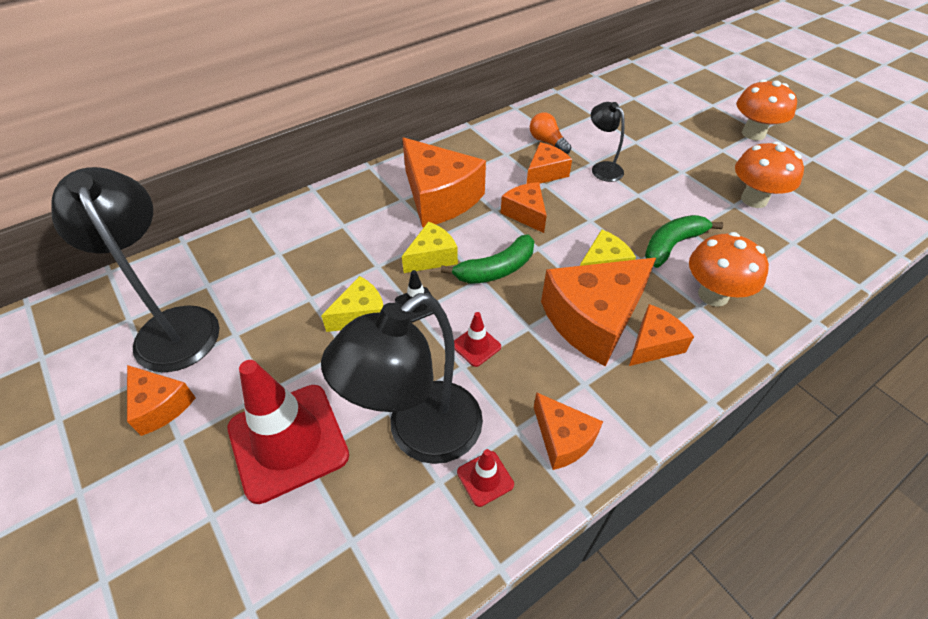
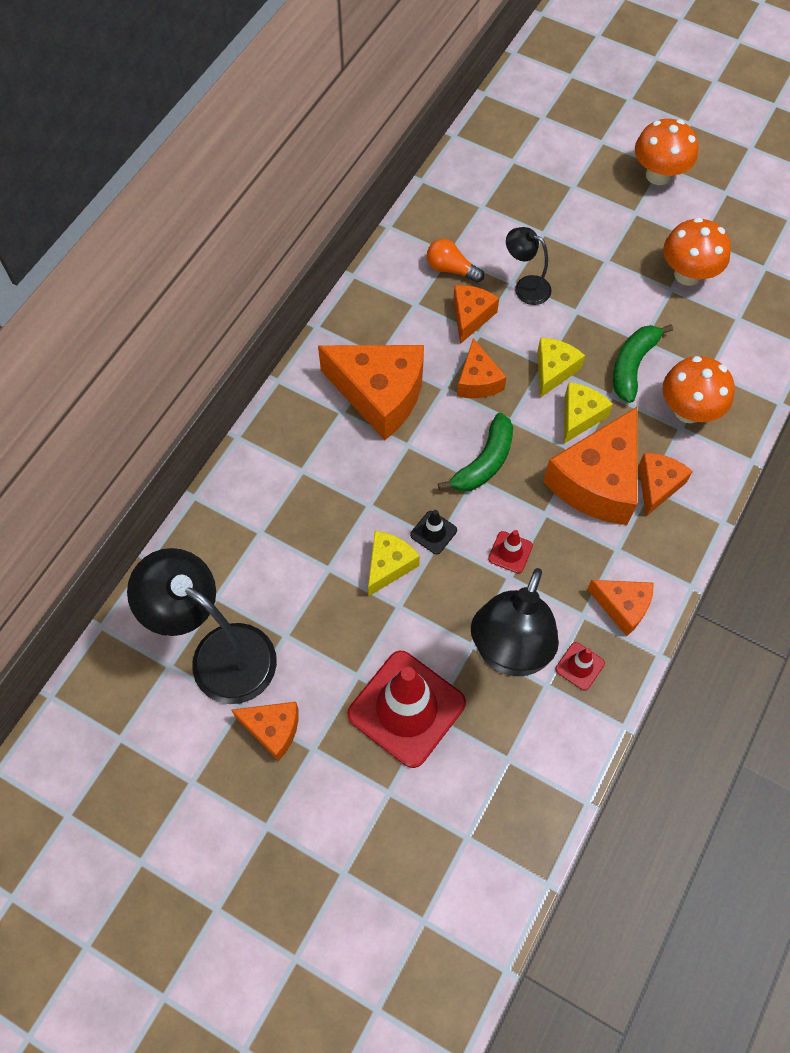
camera: 25 degrees left, 15 degrees up
(432, 257) = (416, 473): yellow cheese -> yellow cheese (553, 370)
(525, 213) = (478, 381): orange cheese -> orange cheese turned 135 degrees counterclockwise

